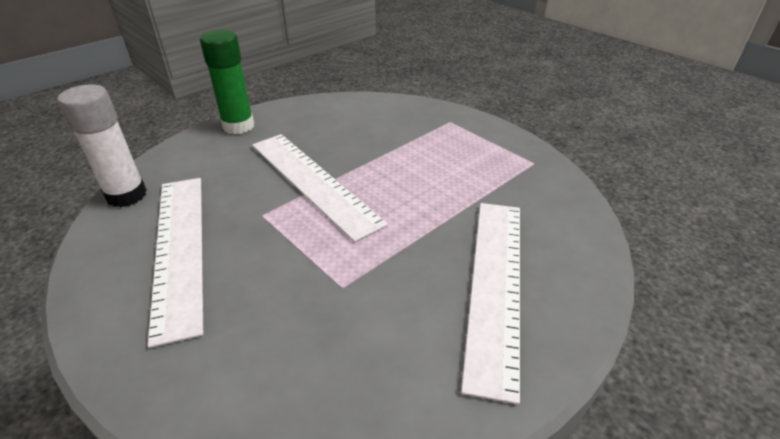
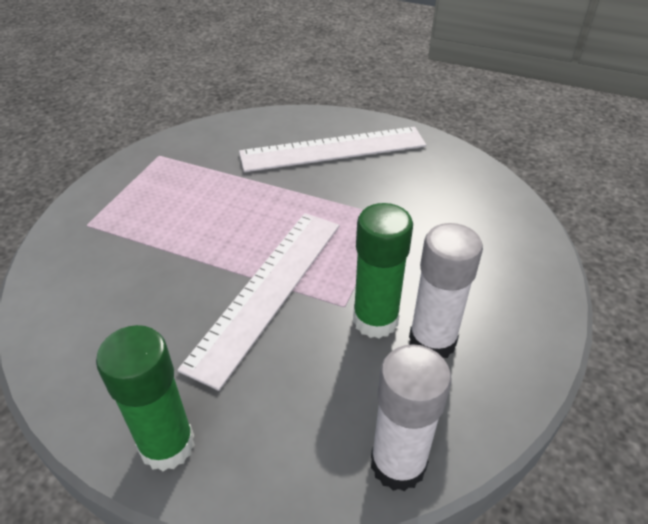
camera: 115 degrees left, 5 degrees up
(179, 248) = (432, 341): white ruler -> white glue stick
(231, 225) = (375, 320): none -> green glue stick

